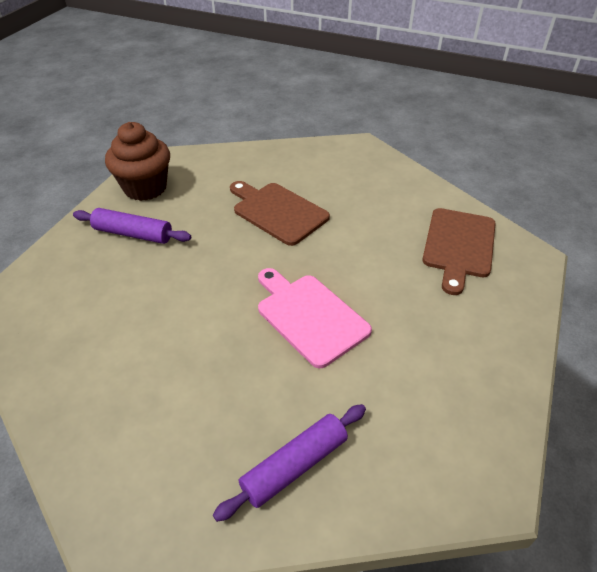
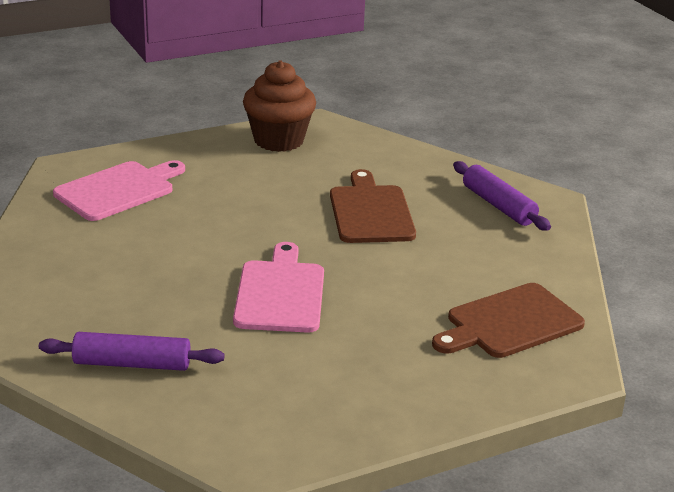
camera: 40 degrees right, 15 degrees down
(74, 300) = (118, 190): none -> pink cutting board
(133, 234) = (221, 169): purple rolling pin -> purple rolling pin (498, 205)

